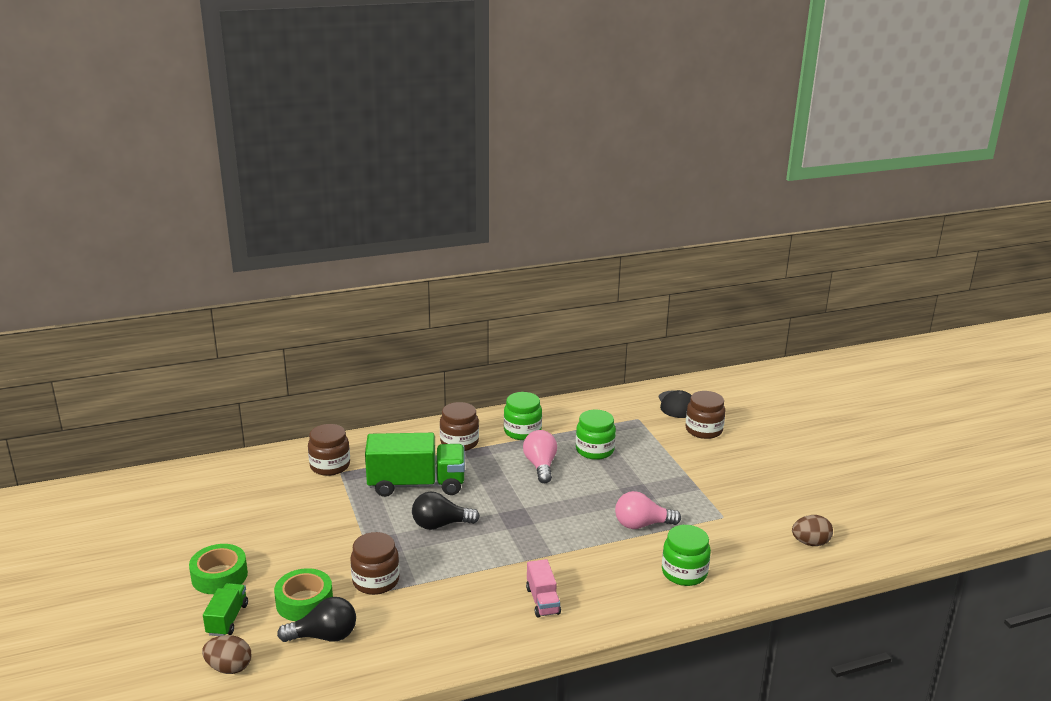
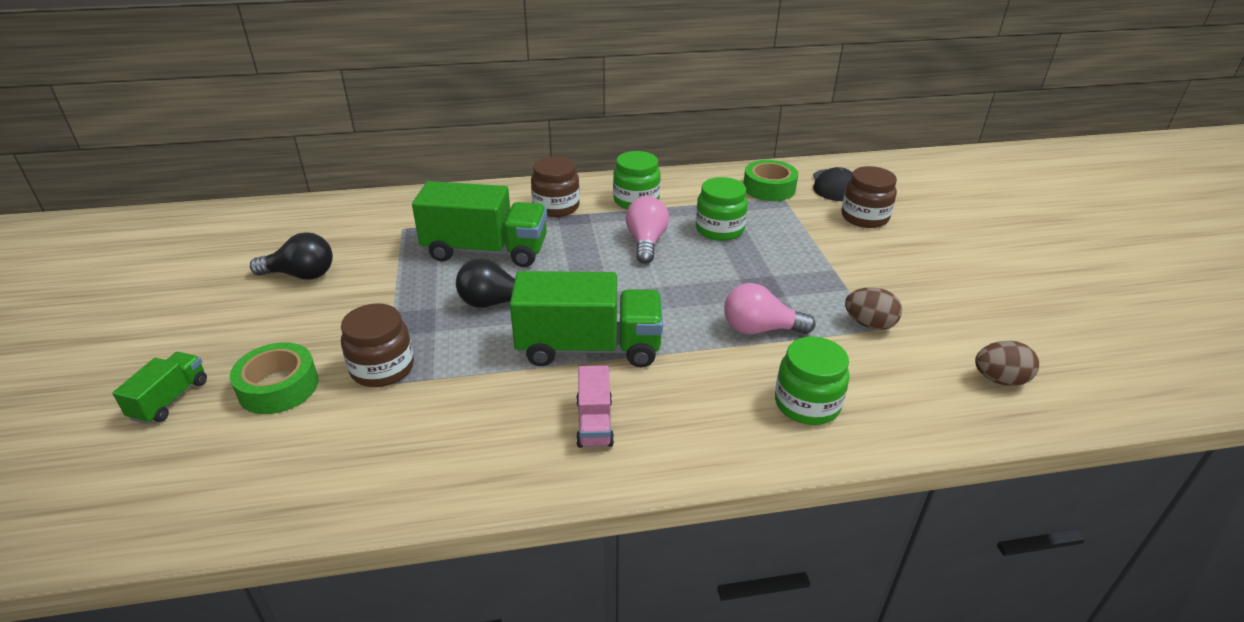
camera: 10 degrees right, 10 degrees up
(219, 576) = (194, 340): green tape -> green tape (769, 188)
(229, 668) = (131, 471): brown egg -> brown egg (869, 324)
(324, 636) = (279, 439): black light bulb -> black light bulb (301, 275)
(330, 466) = (394, 220): brown jar -> none
(522, 550) = (589, 347): none -> green truck

